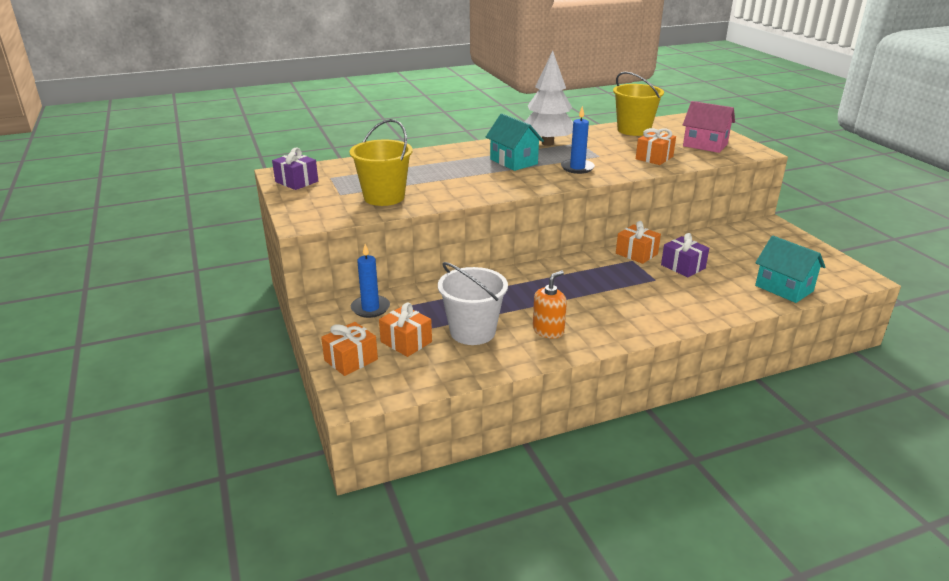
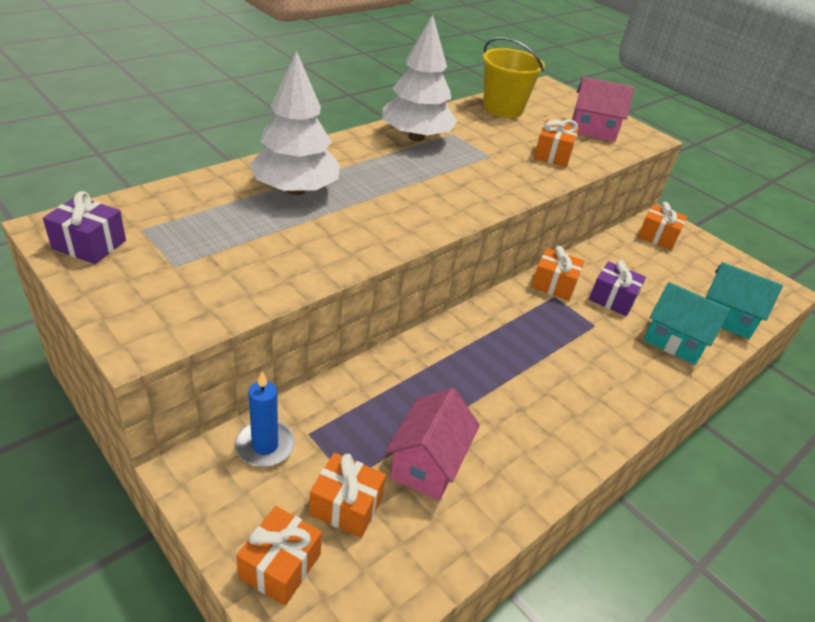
camera: 25 degrees left, 10 degrees up
(384, 197) = (247, 265): yellow bucket -> none
(439, 165) = (296, 190): none -> white tree
(472, 332) = (428, 464): white bucket -> pink house
(513, 162) = (392, 174): turquoise house -> turquoise house (674, 341)
(548, 331) = (520, 440): orange soap dispenser -> none
(577, 168) = (476, 180): blue candle -> none
(757, 234) = (657, 237): none -> orange gift

